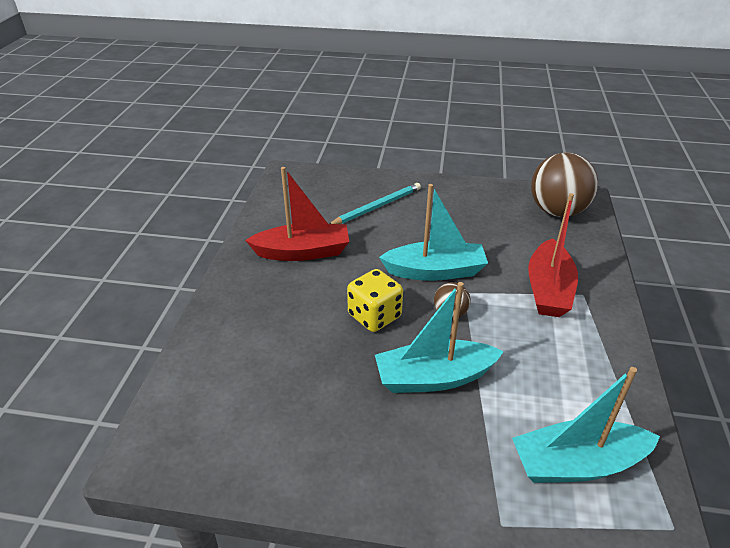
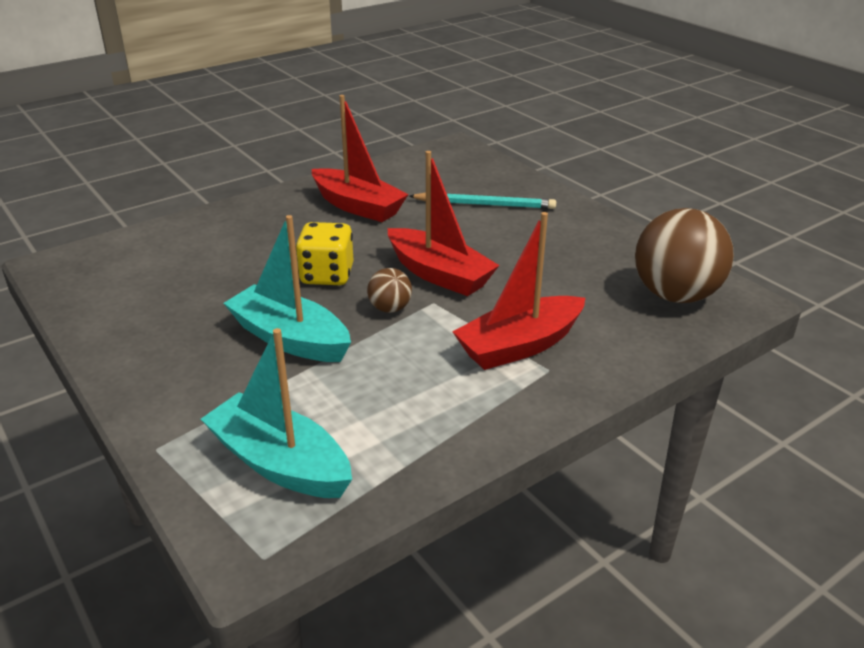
camera: 45 degrees right, 5 degrees down
(435, 271) = (439, 274): turquoise boat -> red boat

